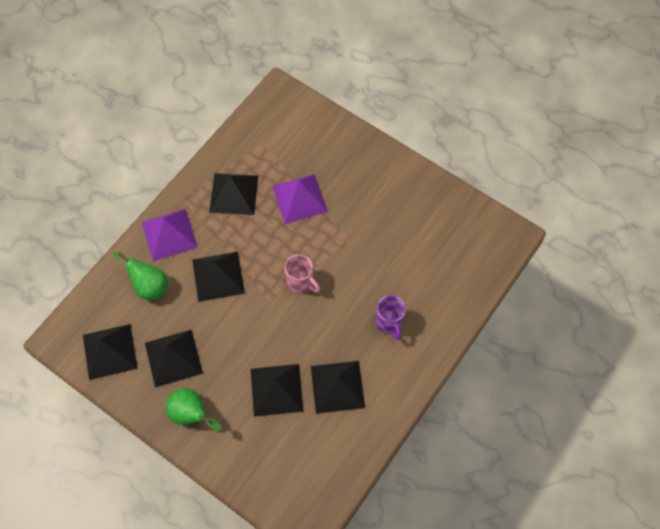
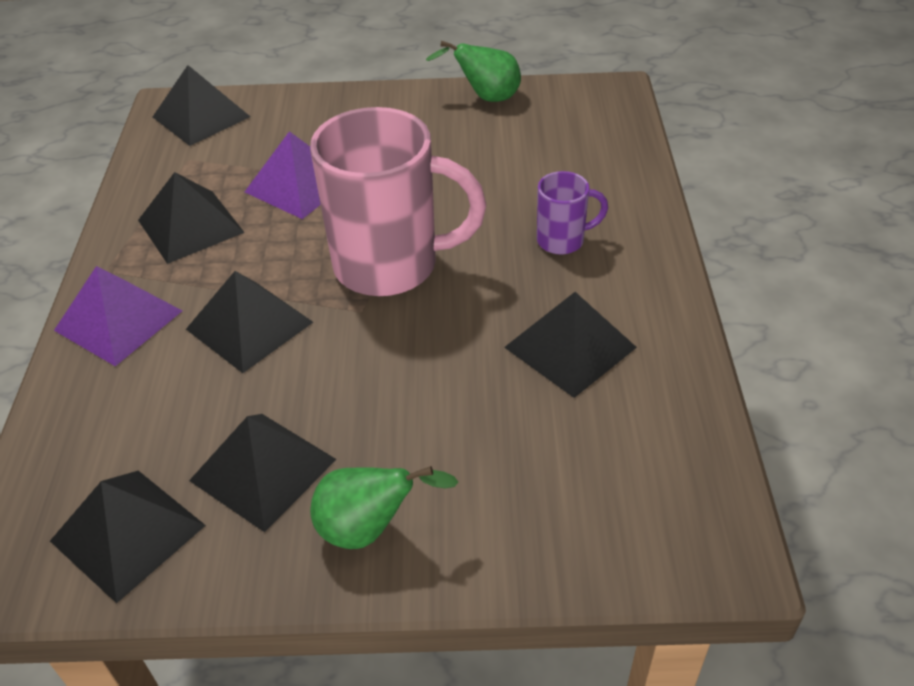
camera: 35 degrees left, 20 degrees down
(149, 286) = (133, 401): green pear -> green pear (486, 97)
(276, 390) = (482, 406): black pyramid -> black pyramid (201, 117)
(301, 283) = (391, 265): pink mug -> pink mug, size x2.16
(389, 323) = (562, 240): purple mug -> purple mug turned 45 degrees counterclockwise

